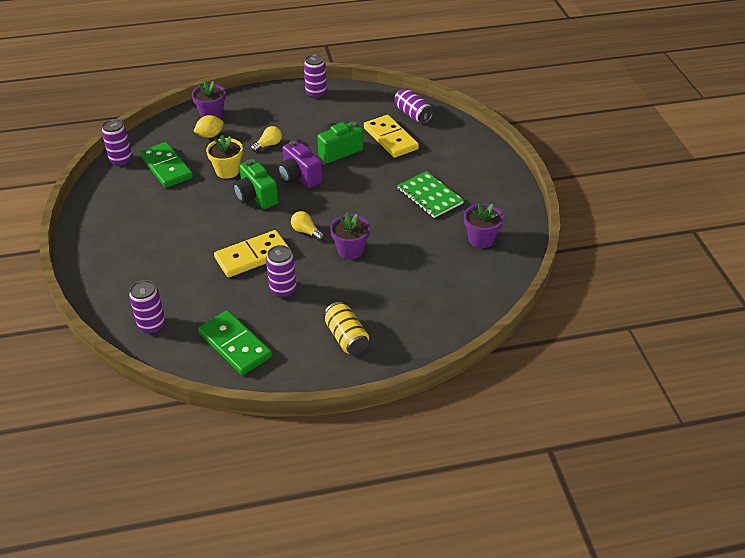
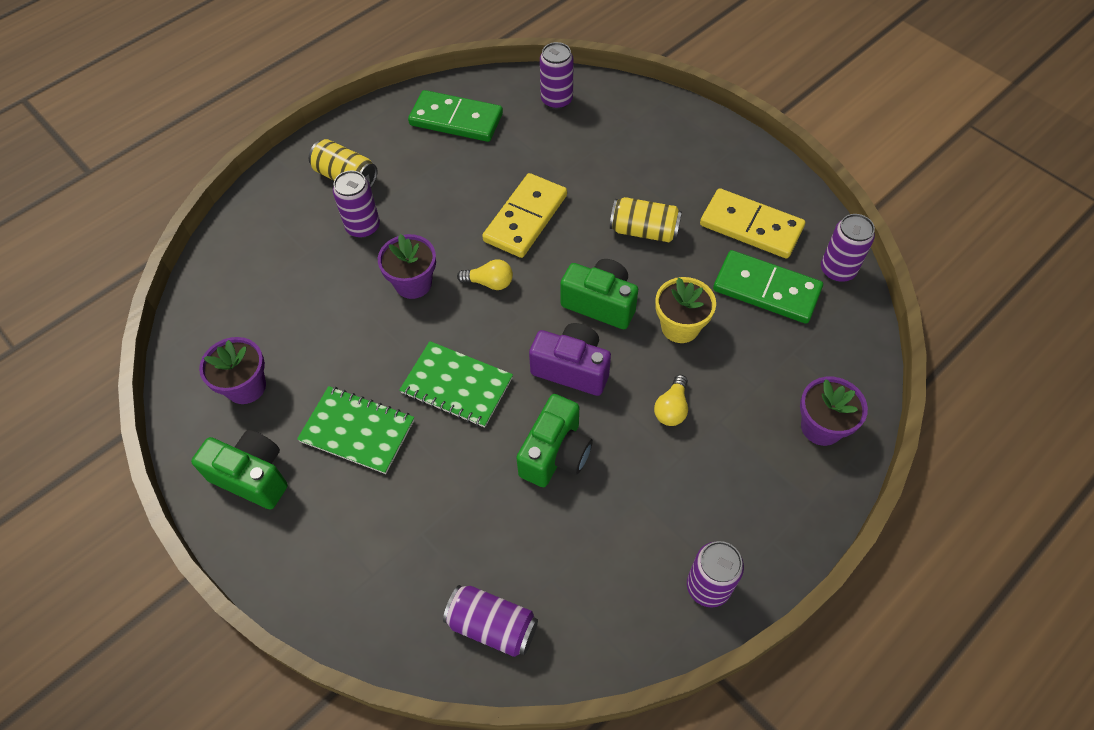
camera: 150 degrees right, 15 degrees up
(193, 219) = (644, 231): none -> yellow can
(210, 135) = (775, 380): yellow lemon -> none
(283, 290) = (455, 196): purple can -> purple can (363, 227)
(364, 193) = (457, 386): none -> green notebook
(391, 138) = (492, 532): yellow domino -> yellow domino (751, 227)
(495, 199) = (252, 476): none -> green camera

